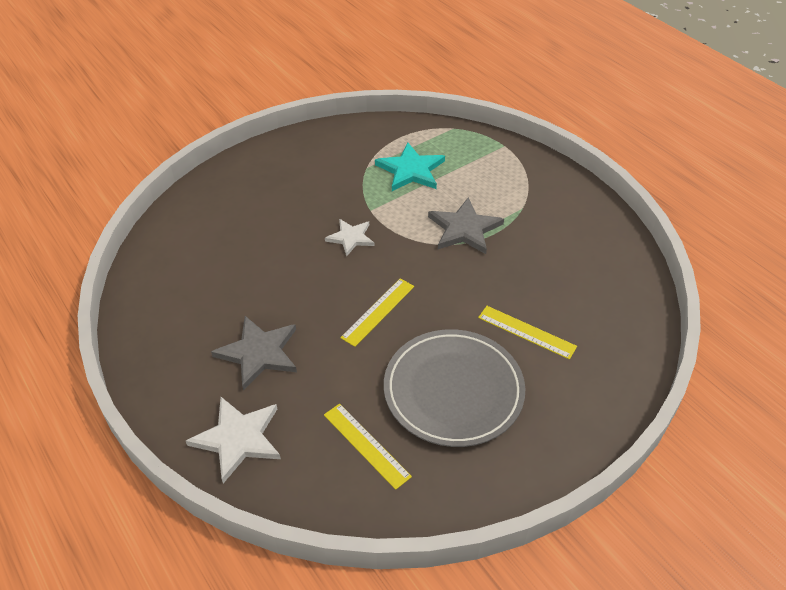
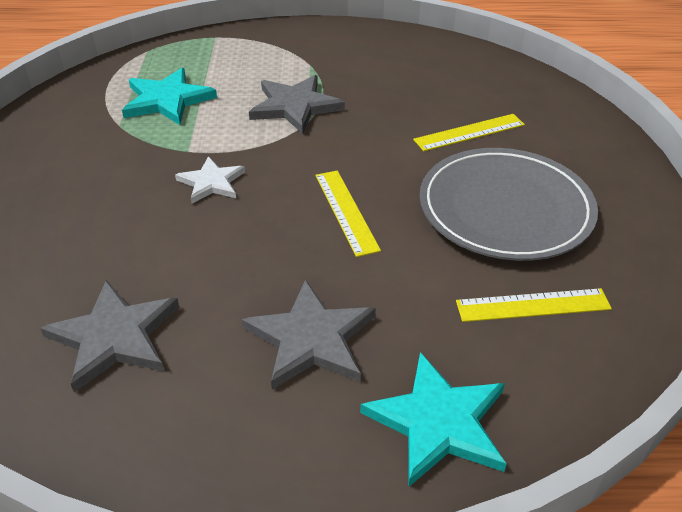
camera: 55 degrees left, 5 degrees down
(203, 276) = (114, 337): none -> grey star
(238, 438) = (438, 422): white star -> turquoise star

